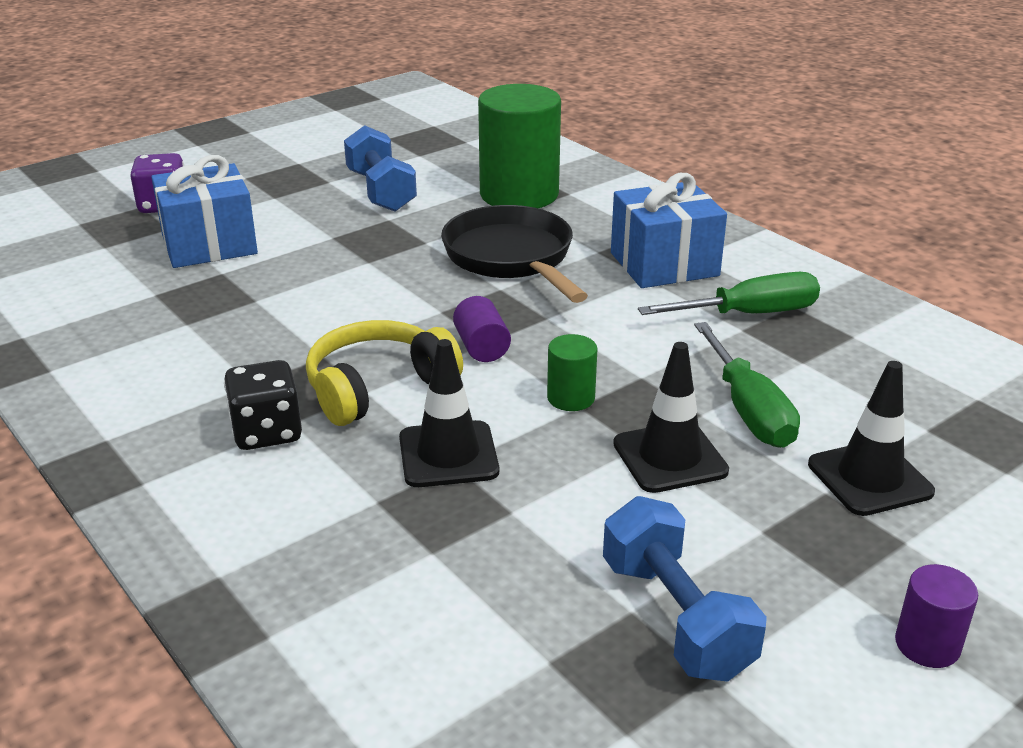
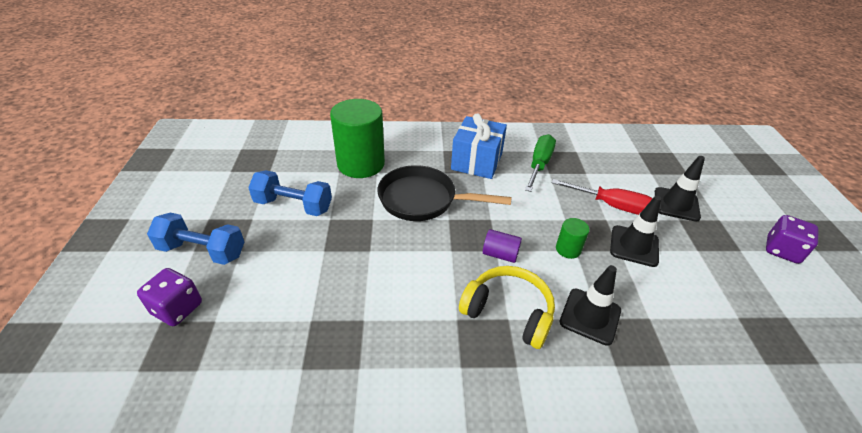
camera: 55 degrees left, 10 degrees up
(209, 244) = (266, 310): blue gift -> none
(267, 432) = (520, 383): black dice -> none
(378, 387) = (508, 312): yellow headphones -> yellow headphones turned 120 degrees clockwise
(675, 617) = (747, 306): blue dumbbell -> blue dumbbell (202, 251)
(748, 409) = (611, 205): green screwdriver -> red screwdriver
(927, 645) = (782, 250): purple cylinder -> purple dice

